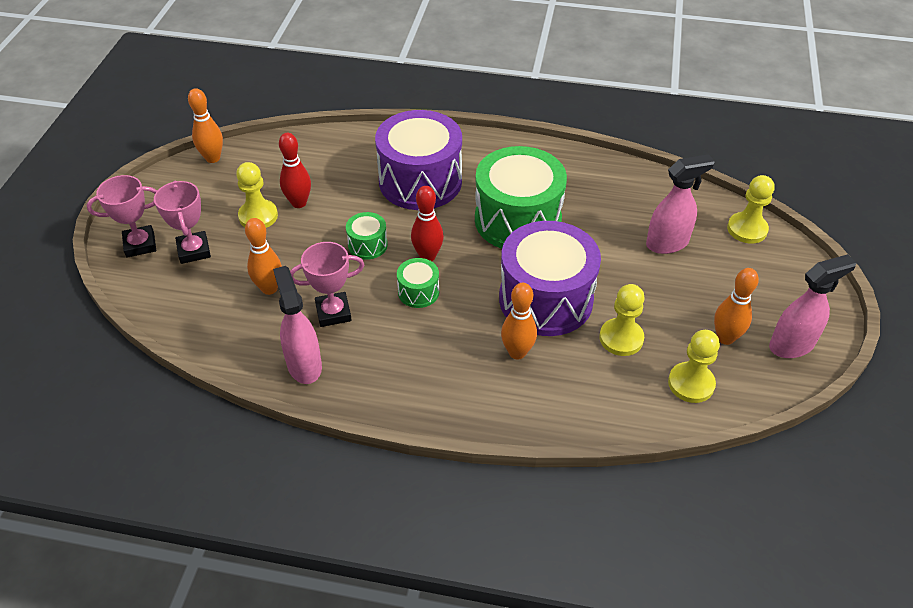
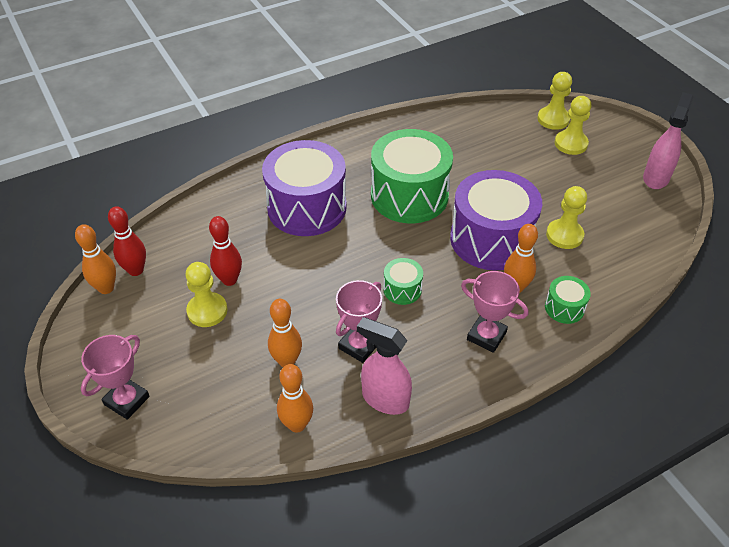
camera: 40 degrees left, 0 degrees up
(194, 250) = (184, 373): pink trophy -> pink trophy (486, 336)
(367, 245) = (324, 279): green drum -> green drum (564, 308)
(427, 256) = (378, 259): red bowling pin -> red bowling pin (136, 270)
(667, 243) = (519, 155): pink spray bottle -> none
(691, 384) = (633, 237): yellow pawn -> yellow pawn (571, 144)
(725, 338) = (619, 196): orange bowling pin -> orange bowling pin (297, 424)

